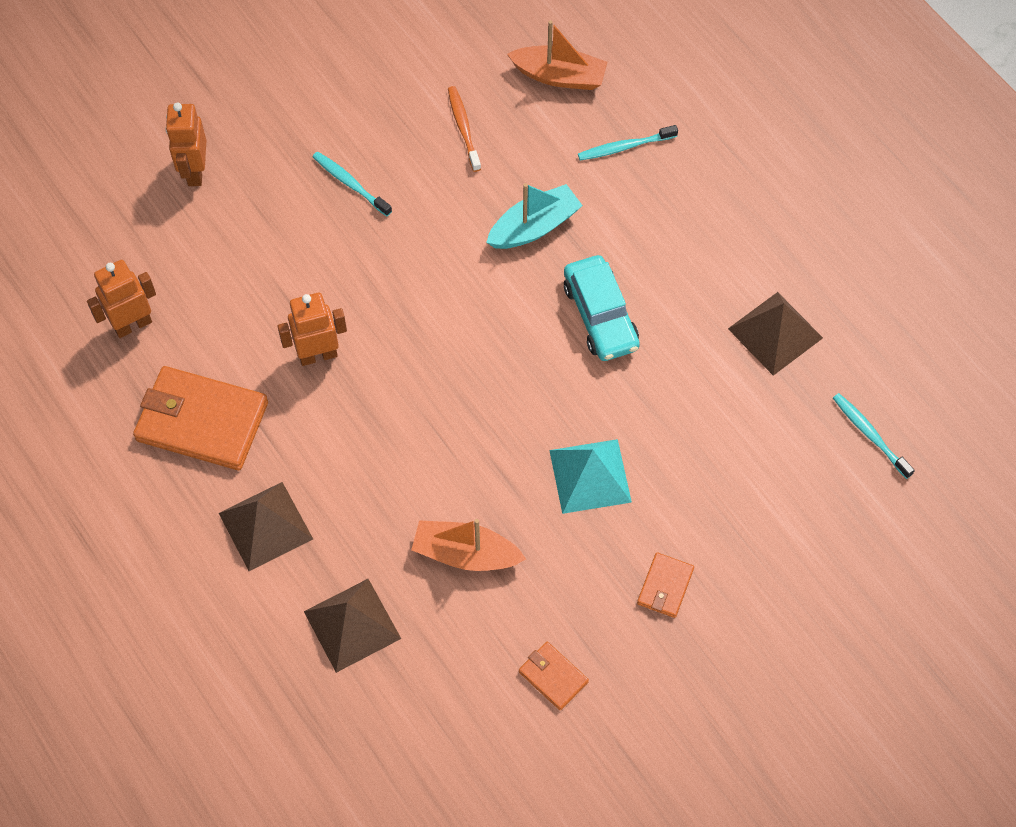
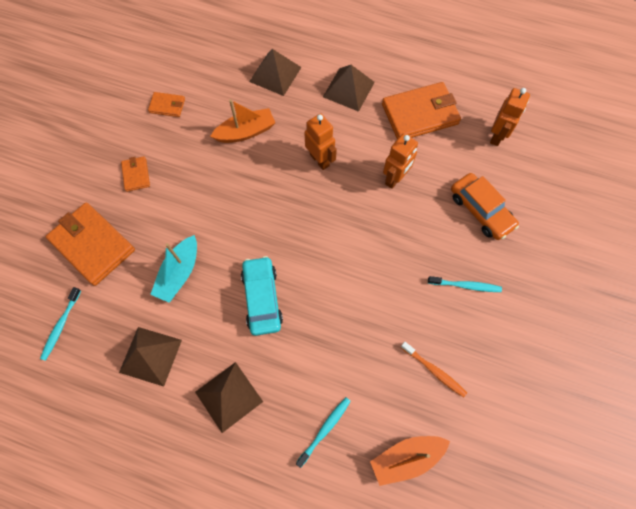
camera: 145 degrees right, 5 degrees up
(195, 171) = (553, 235): orange robot -> orange robot (320, 160)
(249, 250) = (481, 210): none -> orange car
(534, 227) = (340, 330): turquoise boat -> turquoise boat (179, 273)
(590, 476) = (208, 205): turquoise pyramid -> none
(600, 315) = (262, 298): turquoise car -> turquoise car turned 45 degrees clockwise
(709, 238) = (228, 396): none -> brown pyramid
(779, 518) = (92, 245): none -> orange wallet
(870, 434) = (61, 326): turquoise toothbrush -> turquoise toothbrush turned 90 degrees clockwise

